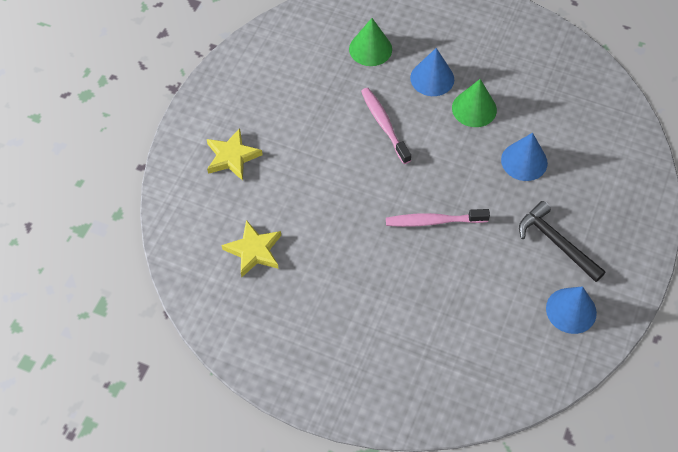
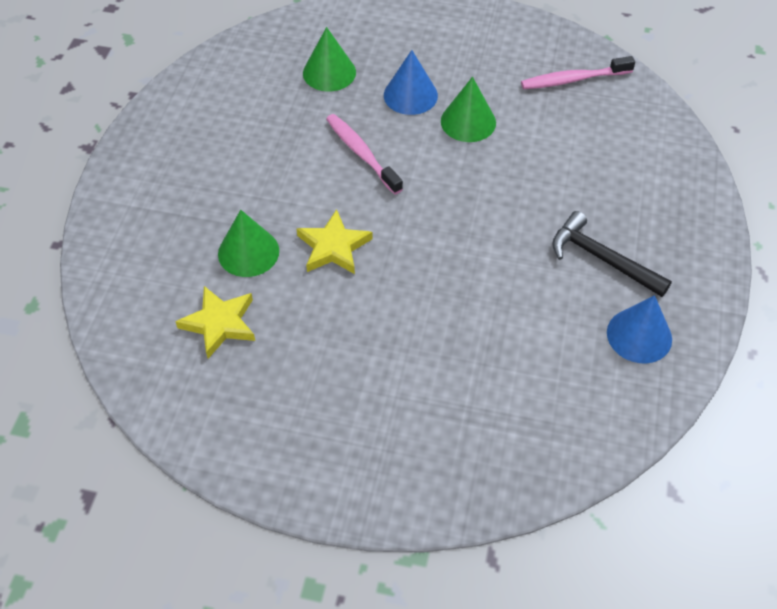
camera: 10 degrees left, 5 degrees down
(232, 157) = (175, 216): yellow star -> yellow star (333, 247)
(283, 196) = (248, 252): none -> green cone
(433, 221) = (444, 255): pink toothbrush -> pink toothbrush (573, 79)
(524, 161) = (541, 171): blue cone -> none

